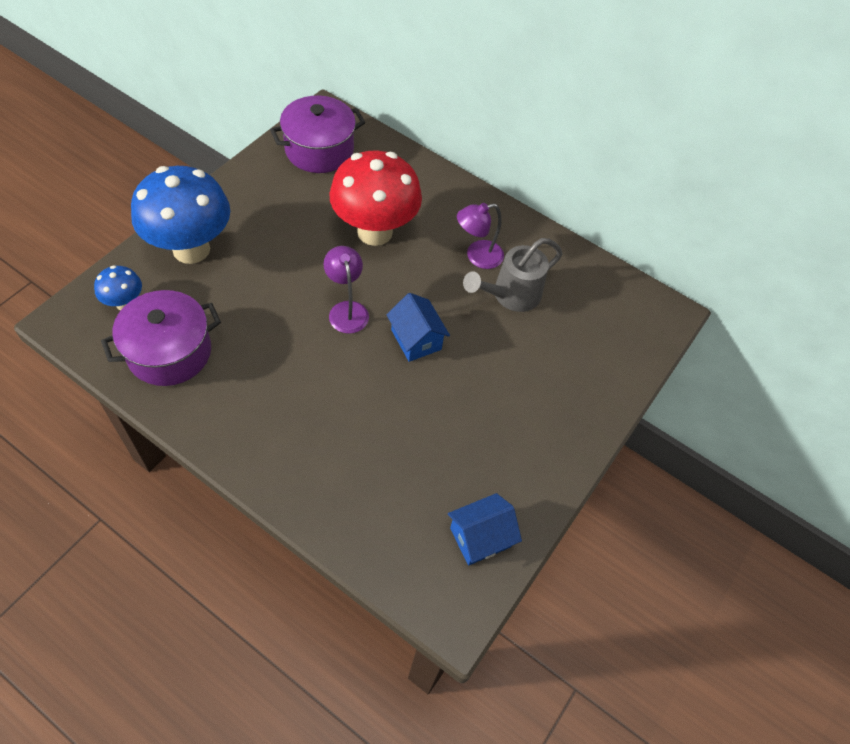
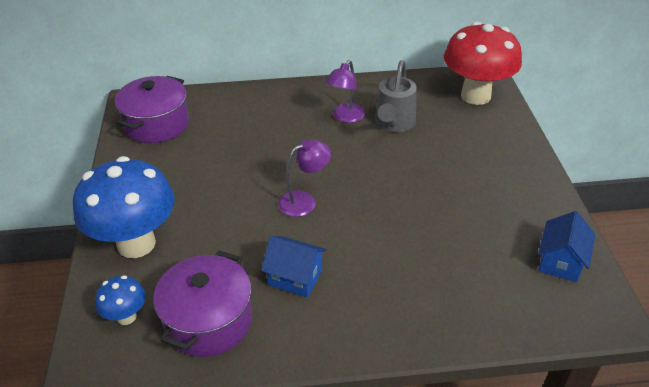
camera: 35 degrees left, 15 degrees down
(347, 310) = (304, 201): purple lamp -> purple lamp turned 120 degrees clockwise
(374, 232) = (261, 146): red mushroom -> red mushroom (475, 96)
(416, 339) = (372, 186): blue house -> blue house (295, 277)

